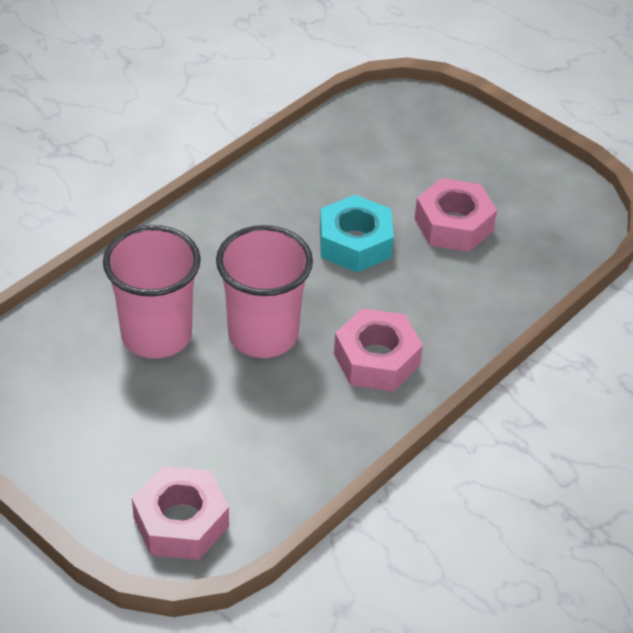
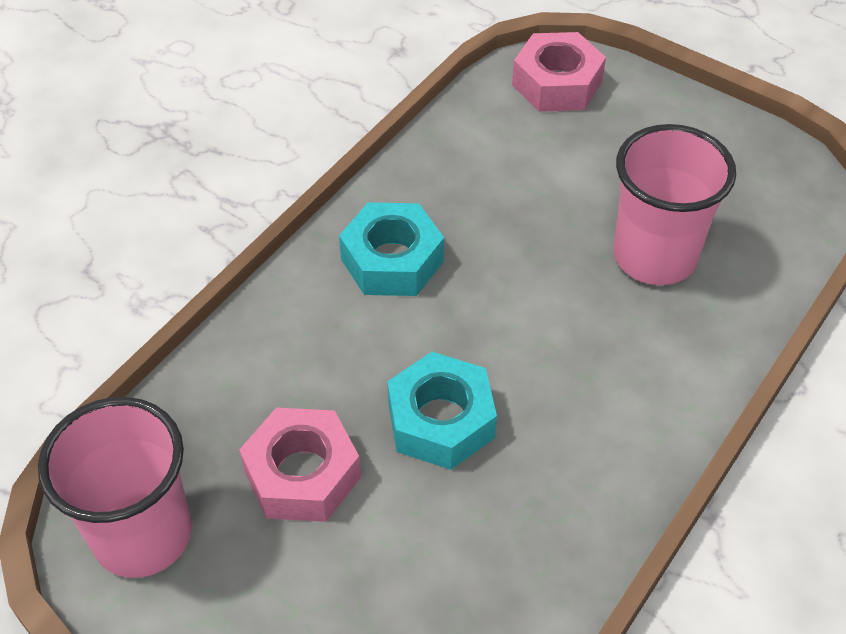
camera: 175 degrees right, 5 degrees up
(263, 334) = (531, 273): pink cup -> pink cup (142, 535)
(376, 359) = (392, 260): pink nut -> turquoise nut

